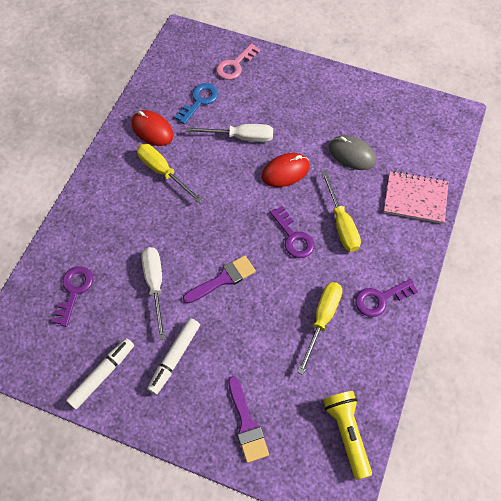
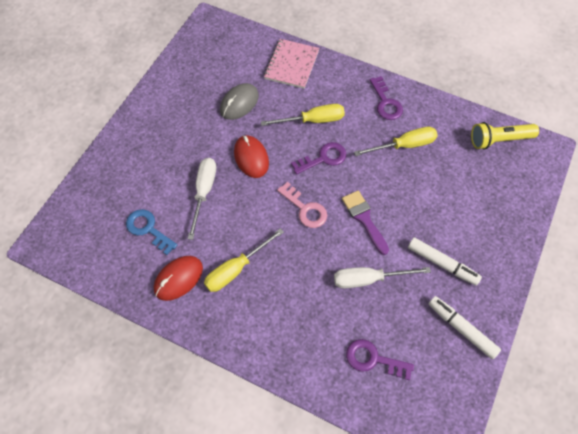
camera: 85 degrees left, 0 degrees up
(235, 65) = (106, 191): pink key -> pink key (305, 209)
(246, 424) = (498, 209): purple brush -> none
(322, 319) = (404, 145): yellow screwdriver -> yellow screwdriver turned 135 degrees clockwise

